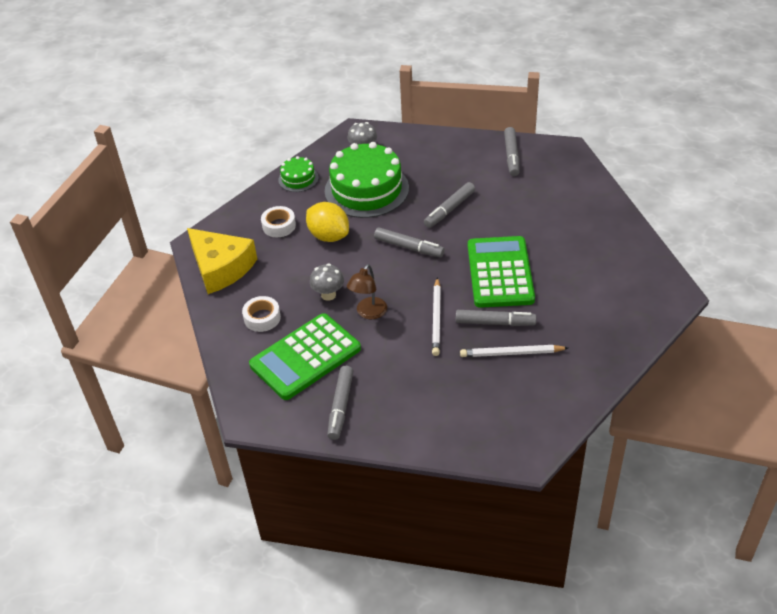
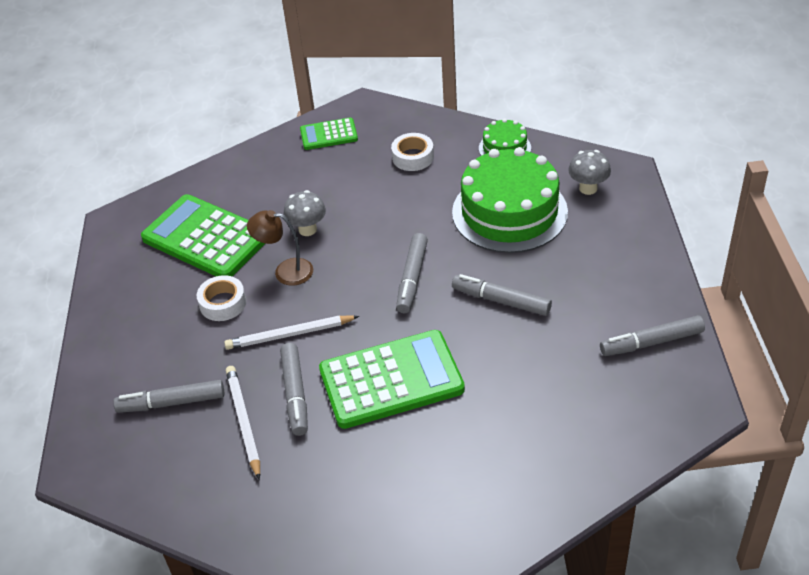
camera: 75 degrees right, 0 degrees up
(221, 268) = (329, 135): yellow cheese -> green calculator
(262, 318) = (259, 188): white tape -> white tape (223, 303)
(329, 236) = (409, 202): yellow lemon -> none
(341, 406) = (137, 285): grey marker -> grey marker (171, 403)

